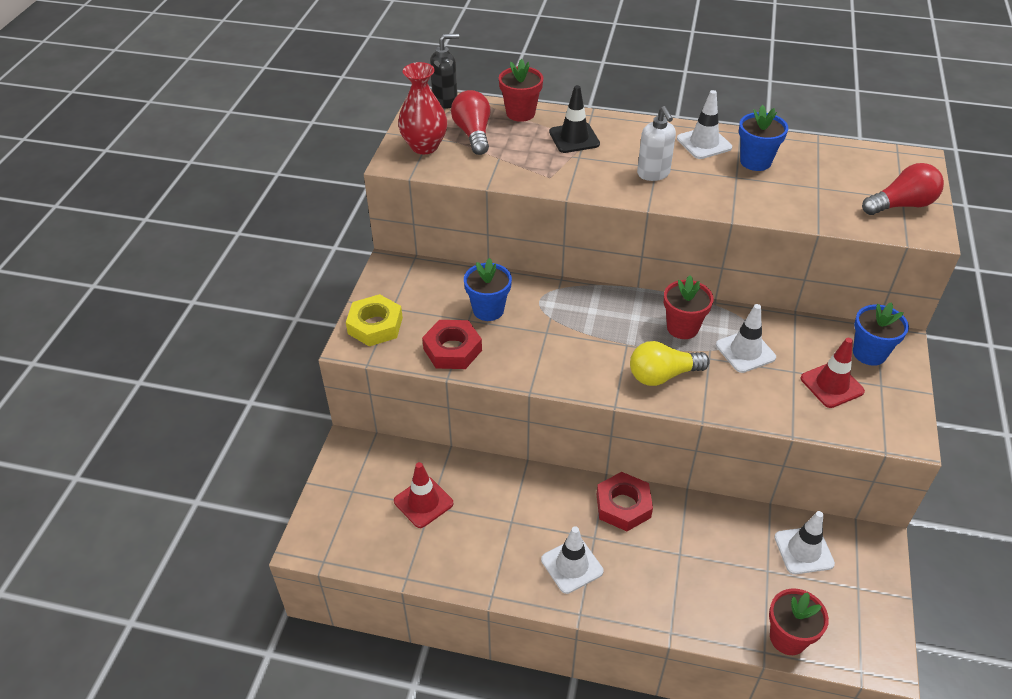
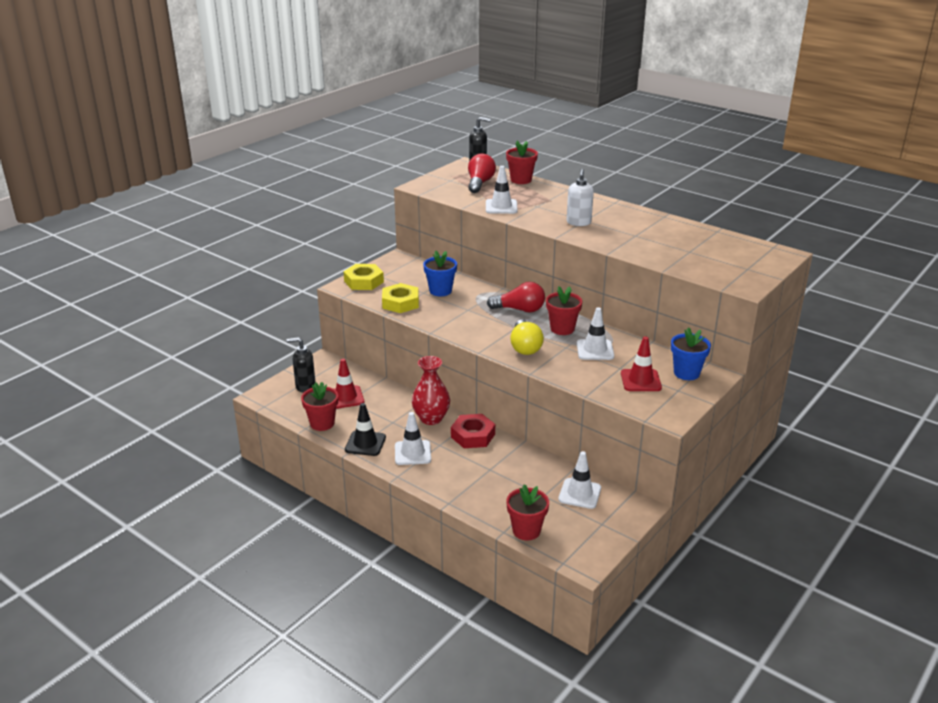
camera: 25 degrees right, 15 degrees down
(356, 503) = (305, 386): none -> black soap dispenser
(423, 561) = (322, 423): none -> red flower pot
(424, 146) = (443, 183): red vase -> red vase (431, 418)
(452, 350) = (400, 303): red nut -> yellow nut
(574, 138) = (543, 197): black traffic cone -> black traffic cone (365, 443)
(662, 375) = (525, 347): yellow light bulb -> yellow light bulb turned 105 degrees counterclockwise
(704, 143) = (631, 216): white traffic cone -> white traffic cone (501, 207)
(755, 161) = (658, 231): blue flower pot -> none
(901, 205) = (742, 271): red light bulb -> red light bulb (519, 310)

